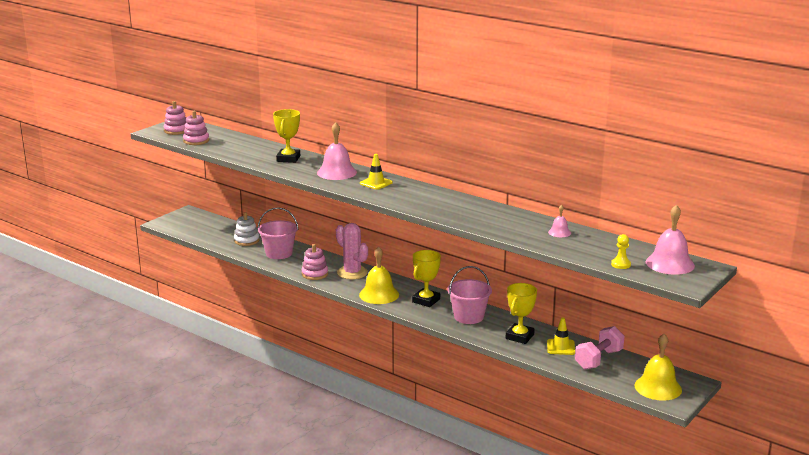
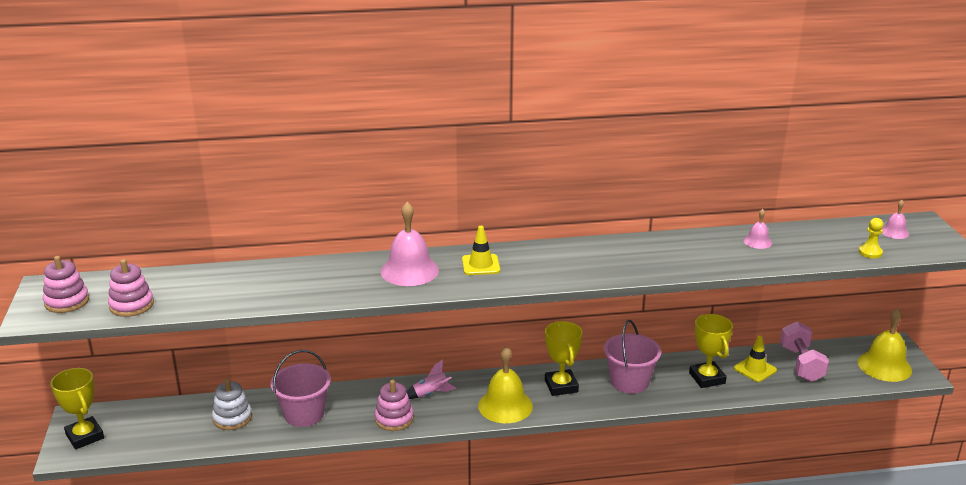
camera: 45 degrees left, 5 degrees up
(288, 159) = (313, 277): yellow trophy -> yellow trophy (85, 436)
(352, 273) = (431, 394): pink cactus -> pink rocket
(670, 263) = (894, 232): pink bell -> pink bell, size x0.51

